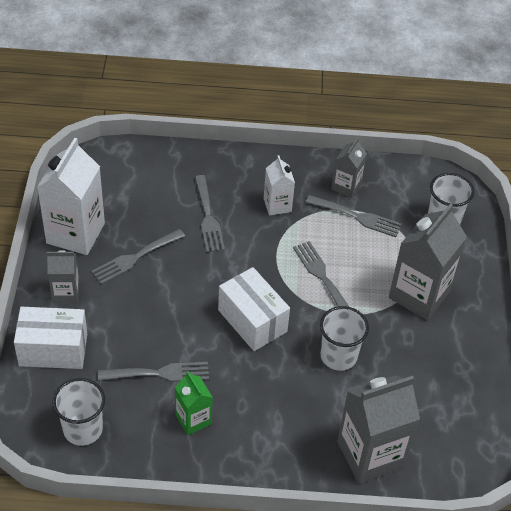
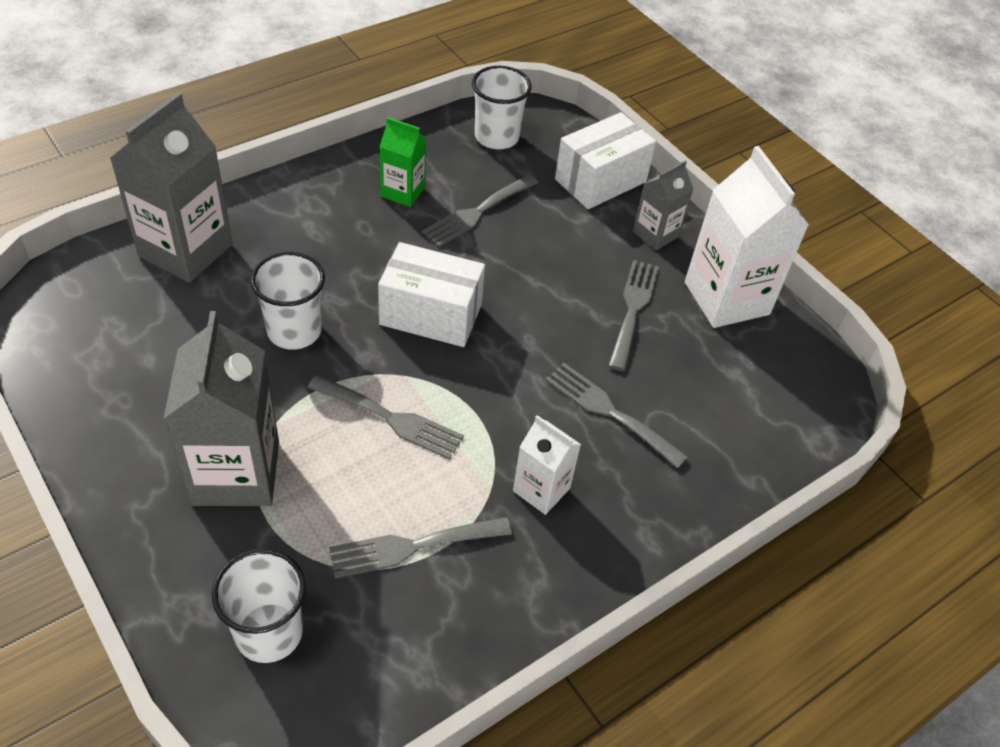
camera: 140 degrees right, 0 degrees up
(346, 186) = (471, 593): grey carton -> none

